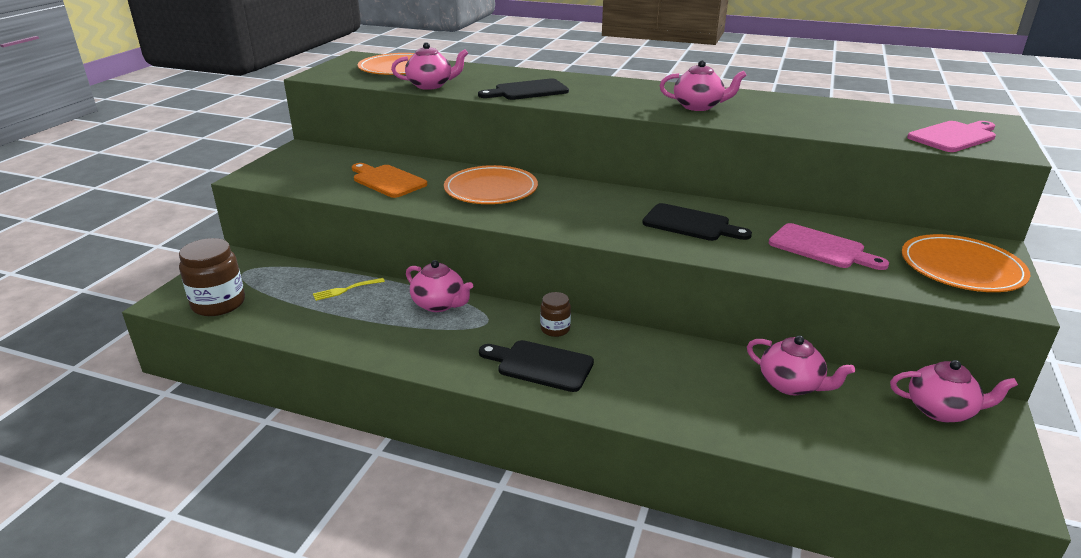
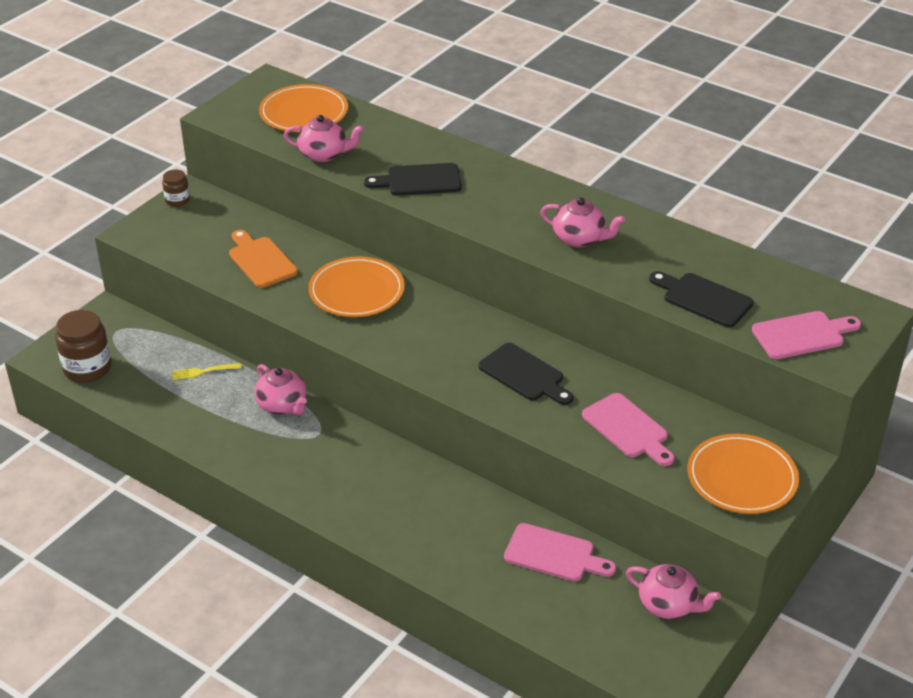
camera: 15 degrees right, 10 degrees up
(540, 365) = (345, 491): black cutting board -> black cutting board (703, 299)
(555, 329) = (376, 454): brown jar -> brown jar (177, 200)
(791, 385) = (554, 554): pink teapot -> pink cutting board

